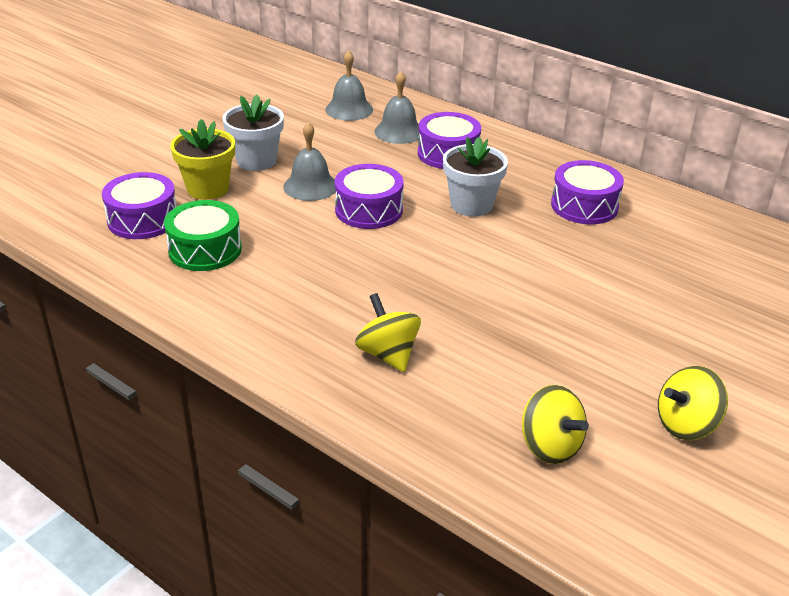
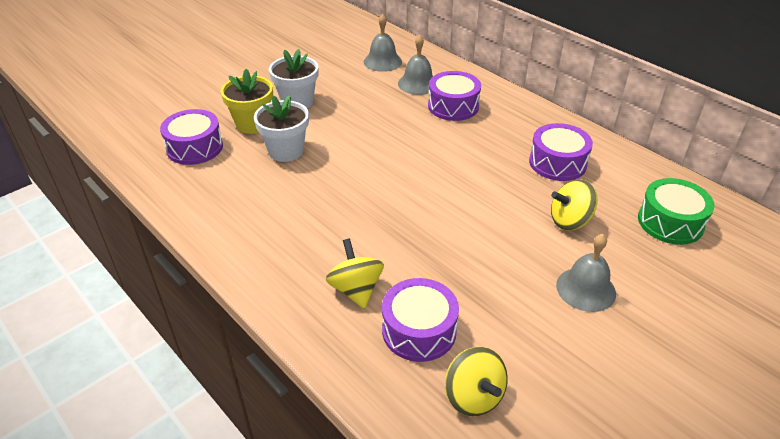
camera: 10 degrees right, 5 degrees up
(205, 250) = (235, 178): green drum -> green drum (670, 222)
(310, 186) = (333, 128): grey bell -> grey bell (586, 289)
(369, 210) = (375, 153): purple drum -> purple drum (419, 330)
(471, 205) = (461, 154): white flower pot -> white flower pot (286, 151)
(686, 425) = (602, 389): yellow spinning top -> yellow spinning top (570, 221)

